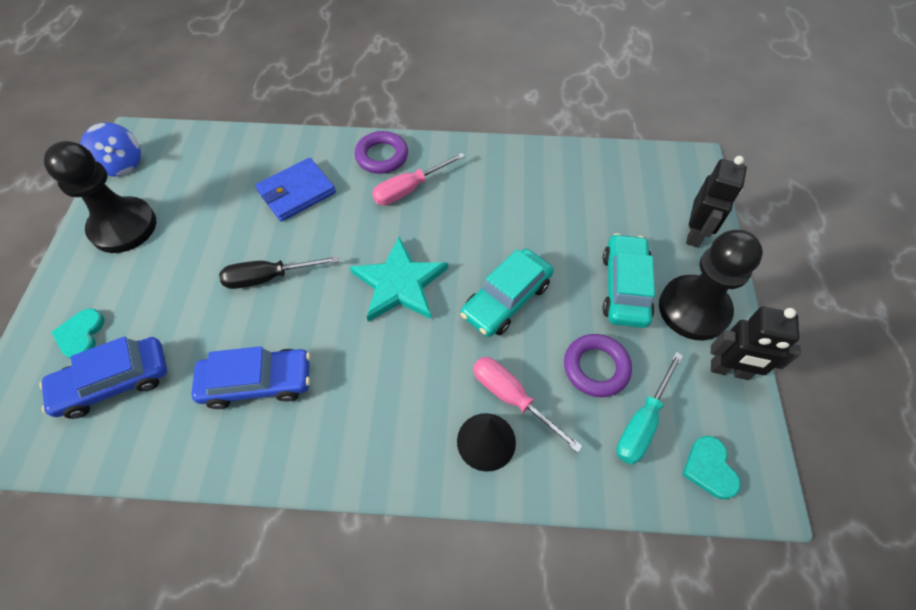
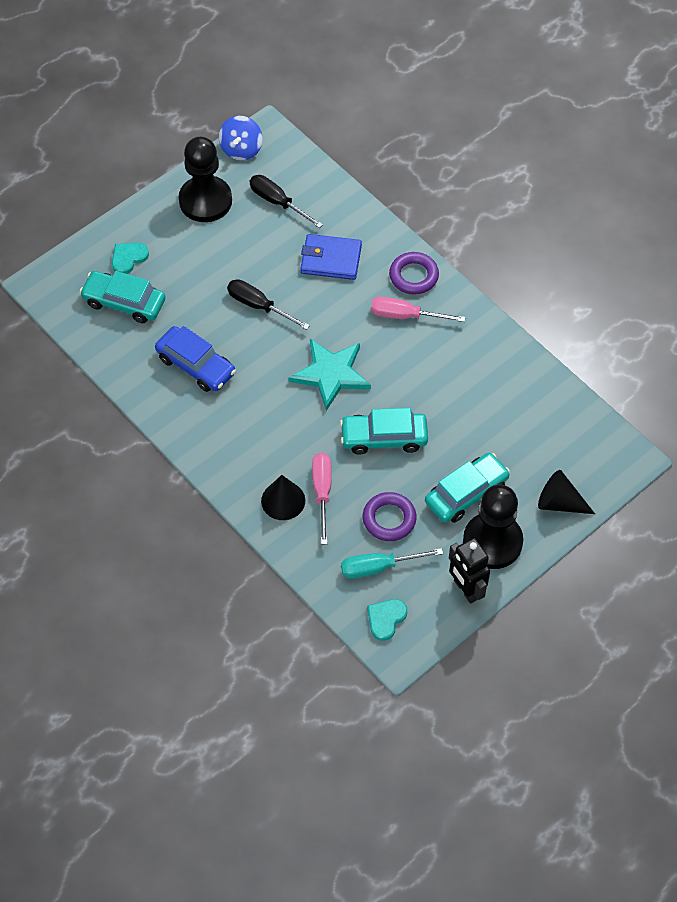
camera: 45 degrees right, 0 degrees up
(114, 382) = (124, 302): blue car -> turquoise car
(200, 182) = (278, 202): none -> black screwdriver
(695, 234) = (559, 503): black robot -> black cone

